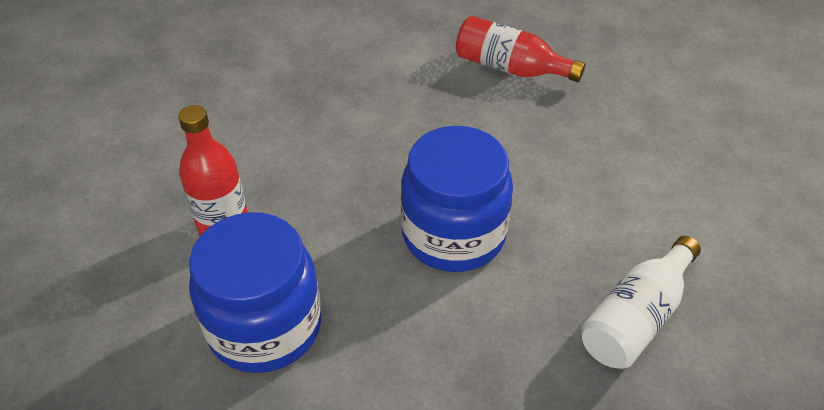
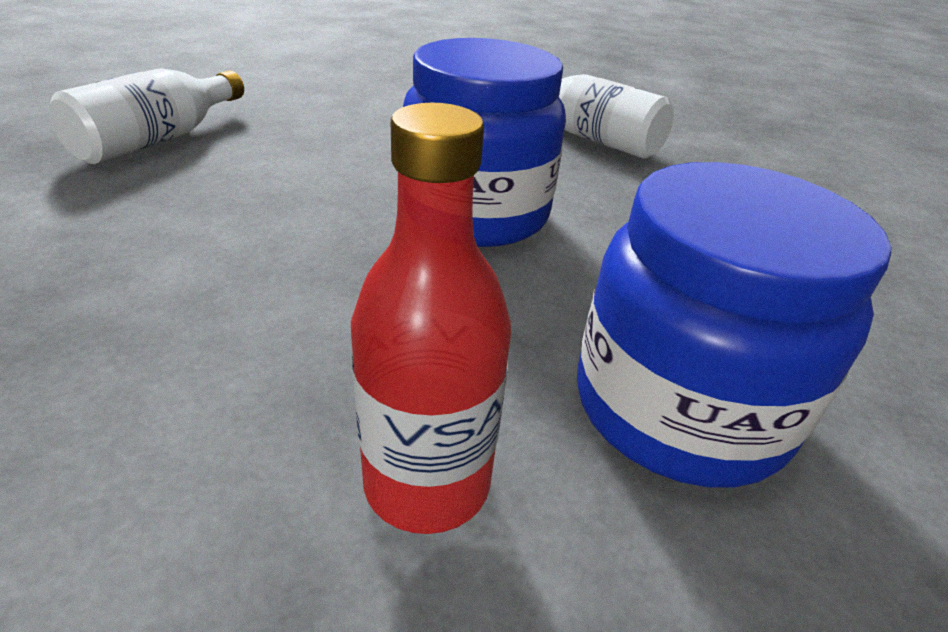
camera: 90 degrees left, 10 degrees down
(510, 68) = (159, 140): red bottle -> white bottle

